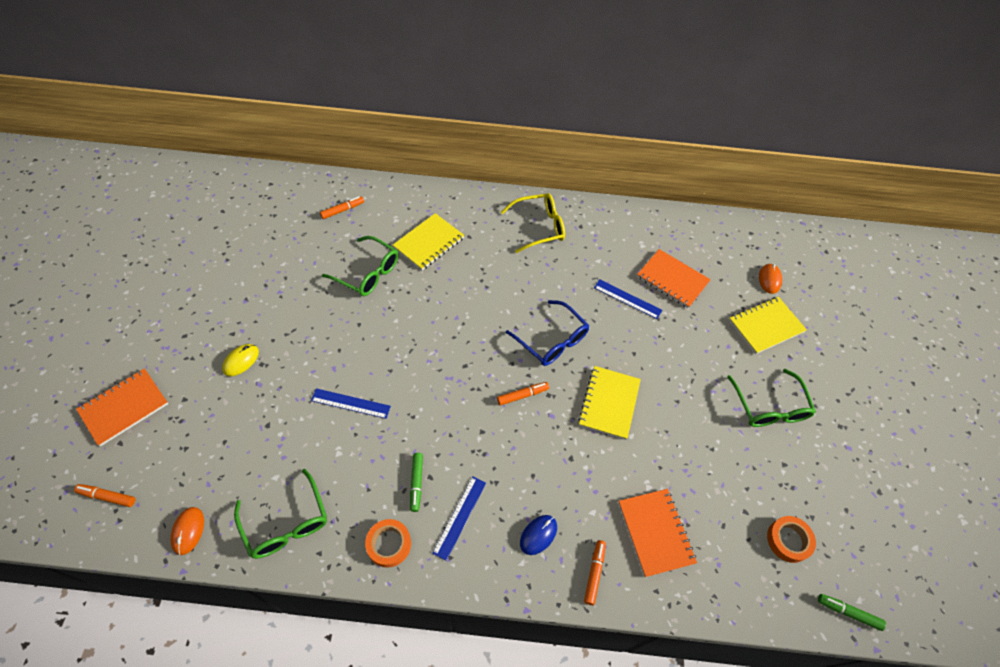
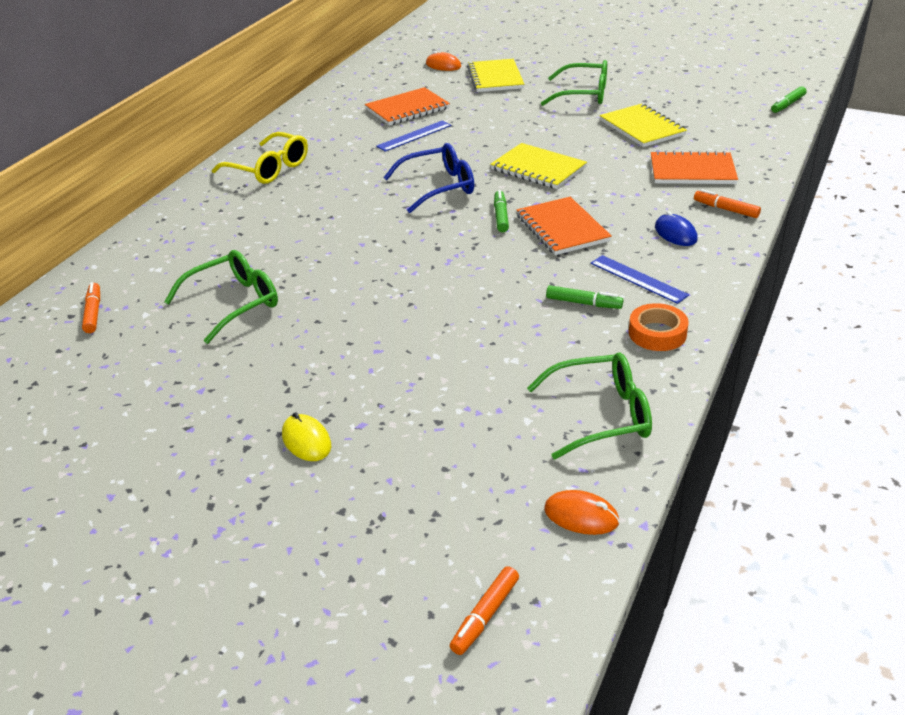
camera: 65 degrees left, 20 degrees down
(124, 407) = (315, 590): orange notebook -> orange notebook (562, 228)
(350, 403) = (443, 341): blue ruler -> none
(429, 243) = (224, 247): yellow notebook -> yellow notebook (642, 128)
(522, 395) = (501, 216): orange marker -> green marker
(539, 227) = (269, 169): yellow glasses -> yellow glasses turned 120 degrees clockwise
(788, 540) = (718, 114): orange tape -> none

